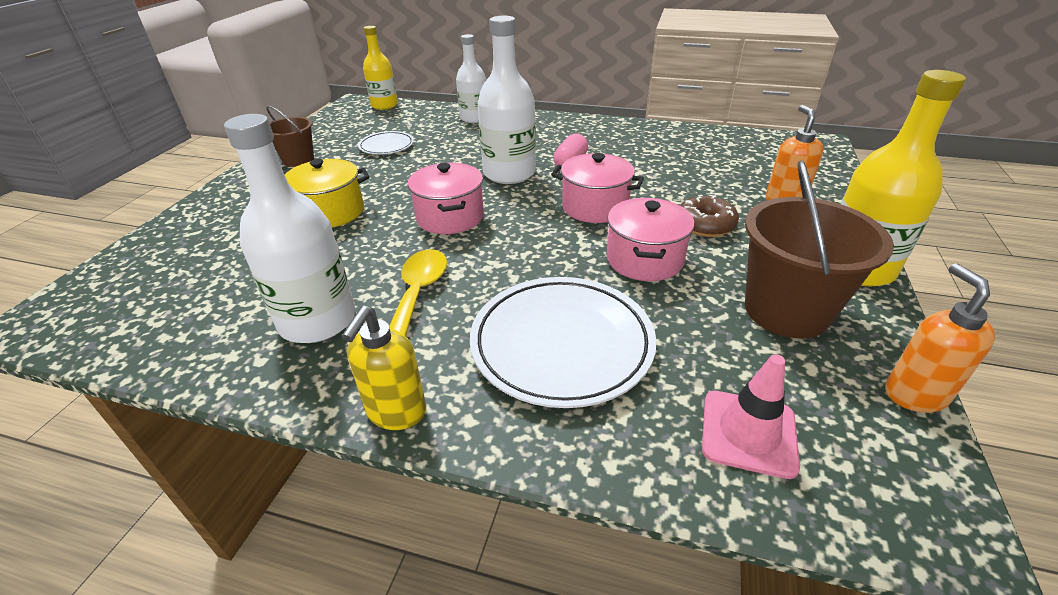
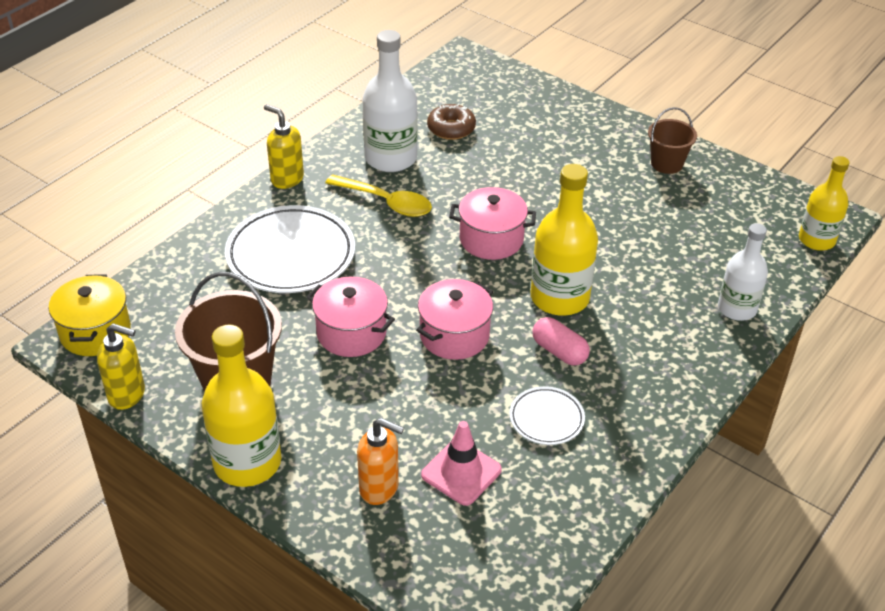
camera: 110 degrees right, 5 degrees up
(331, 212) = (540, 175): yellow pot -> yellow pot (95, 332)
(386, 146) = (676, 224): white plate -> white plate (546, 418)
(509, 173) = (559, 298): white bottle -> yellow bottle
(705, 225) = (375, 398): brown donut -> brown donut (451, 129)
(748, 433) = (167, 304): pink traffic cone -> pink traffic cone (461, 472)
(914, 394) = (127, 395): orange soap dispenser -> yellow soap dispenser

